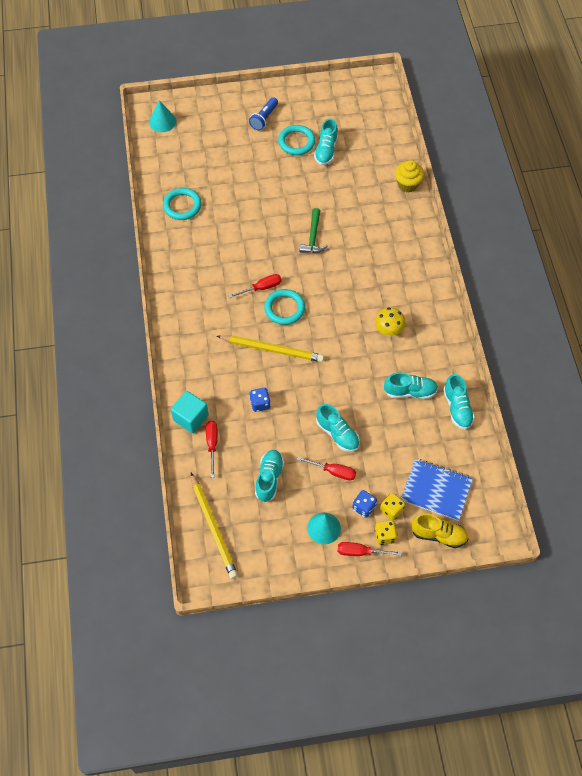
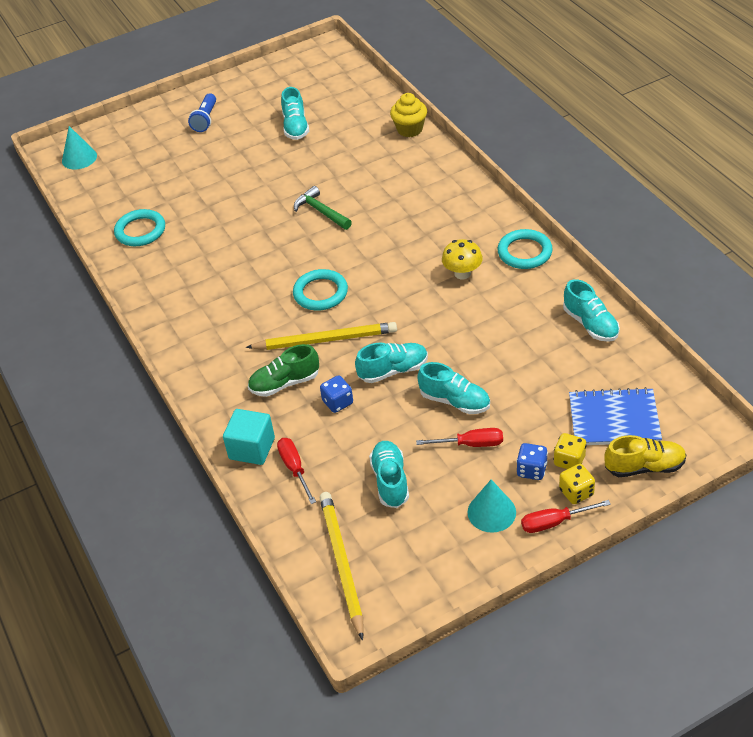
camera: 15 degrees left, 15 degrees down
(213, 527) = (341, 564): yellow pencil -> yellow pencil turned 150 degrees counterclockwise
(231, 374) = (285, 383): none -> green shoe
(261, 288) = (281, 281): red screwdriver -> none
(296, 142) = (256, 129): turquoise ring -> turquoise ring (524, 252)
(313, 237) = (321, 211): green hammer -> green hammer turned 150 degrees clockwise
(410, 391) = (523, 327): turquoise shoe -> turquoise shoe (393, 370)

